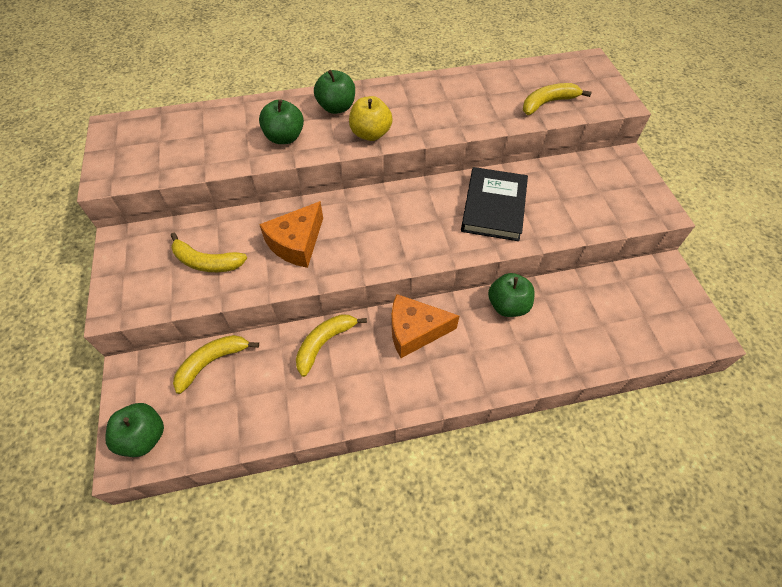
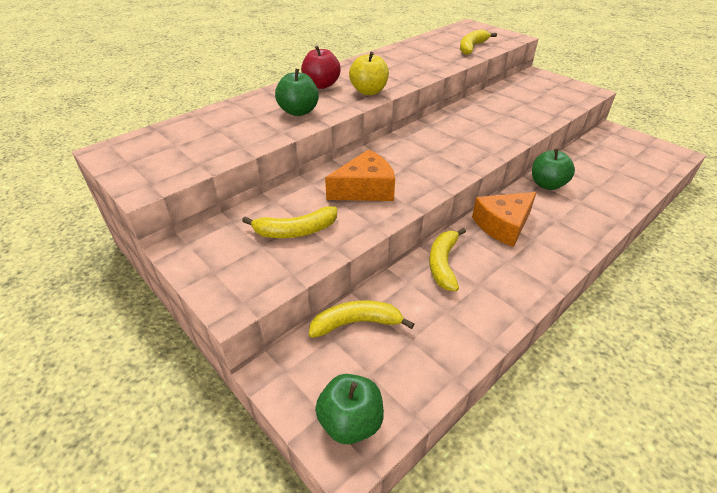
camera: 30 degrees left, 15 degrees down
(212, 362) = (357, 323): yellow banana -> yellow banana turned 60 degrees clockwise
(296, 243) = (365, 189): orange cheese -> orange cheese turned 120 degrees counterclockwise
(336, 107) = (321, 85): green apple -> red apple
(493, 207) = (488, 120): black book -> none

